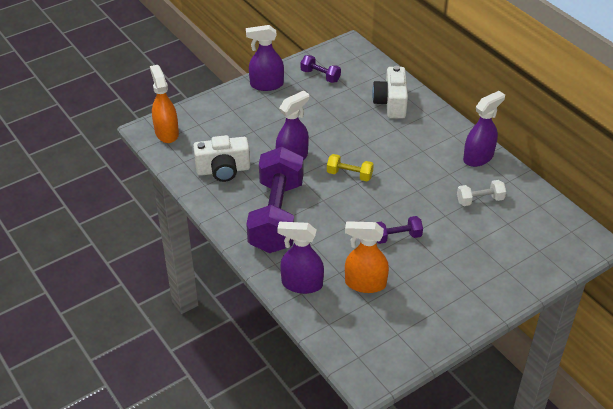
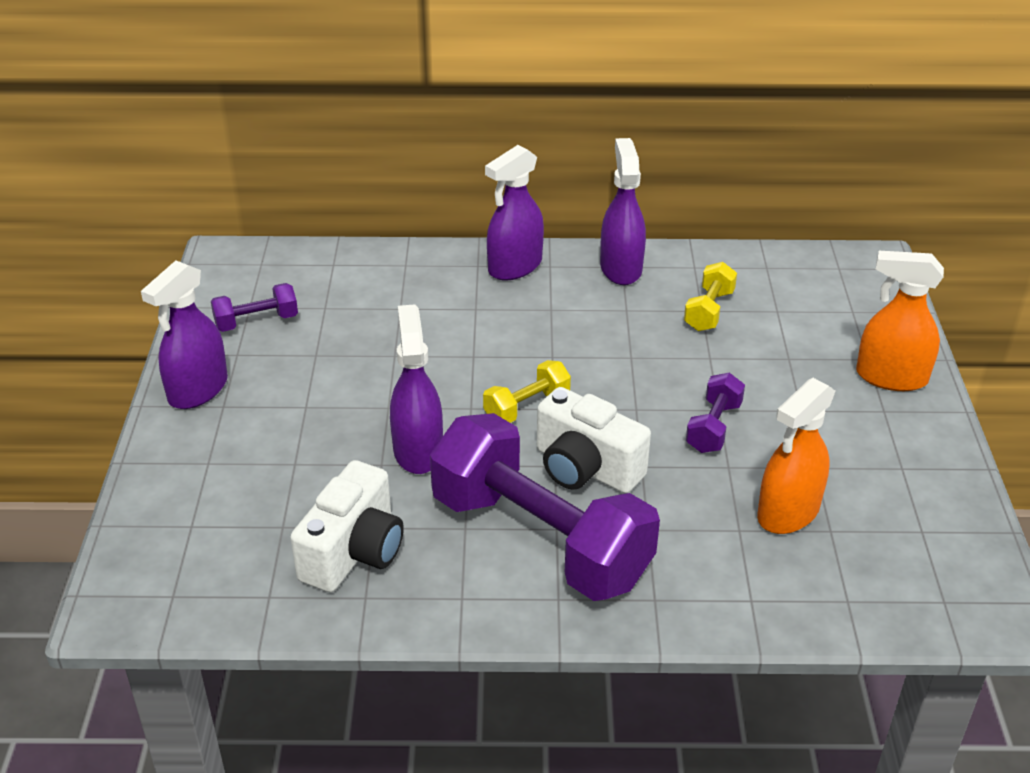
camera: 55 degrees left, 5 degrees down
(166, 133) = (160, 582): orange spray bottle -> orange spray bottle (890, 377)
(301, 284) = (731, 589): purple spray bottle -> purple spray bottle (514, 267)
(391, 103) = (412, 285): white camera -> white camera (585, 468)
(480, 200) = (709, 311): white dumbbell -> yellow dumbbell

